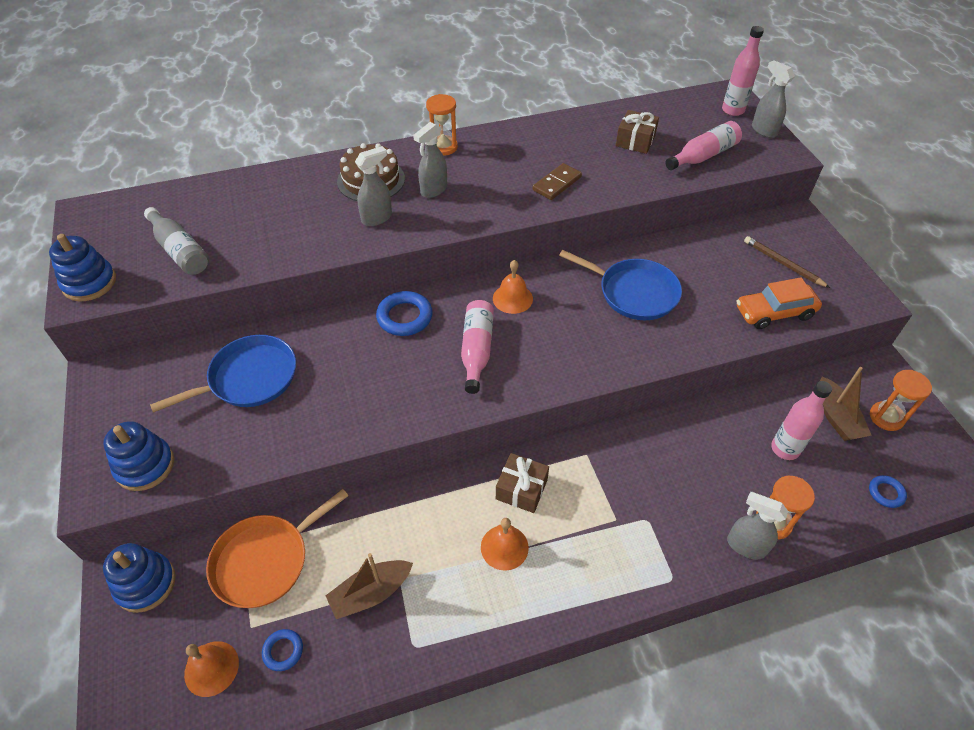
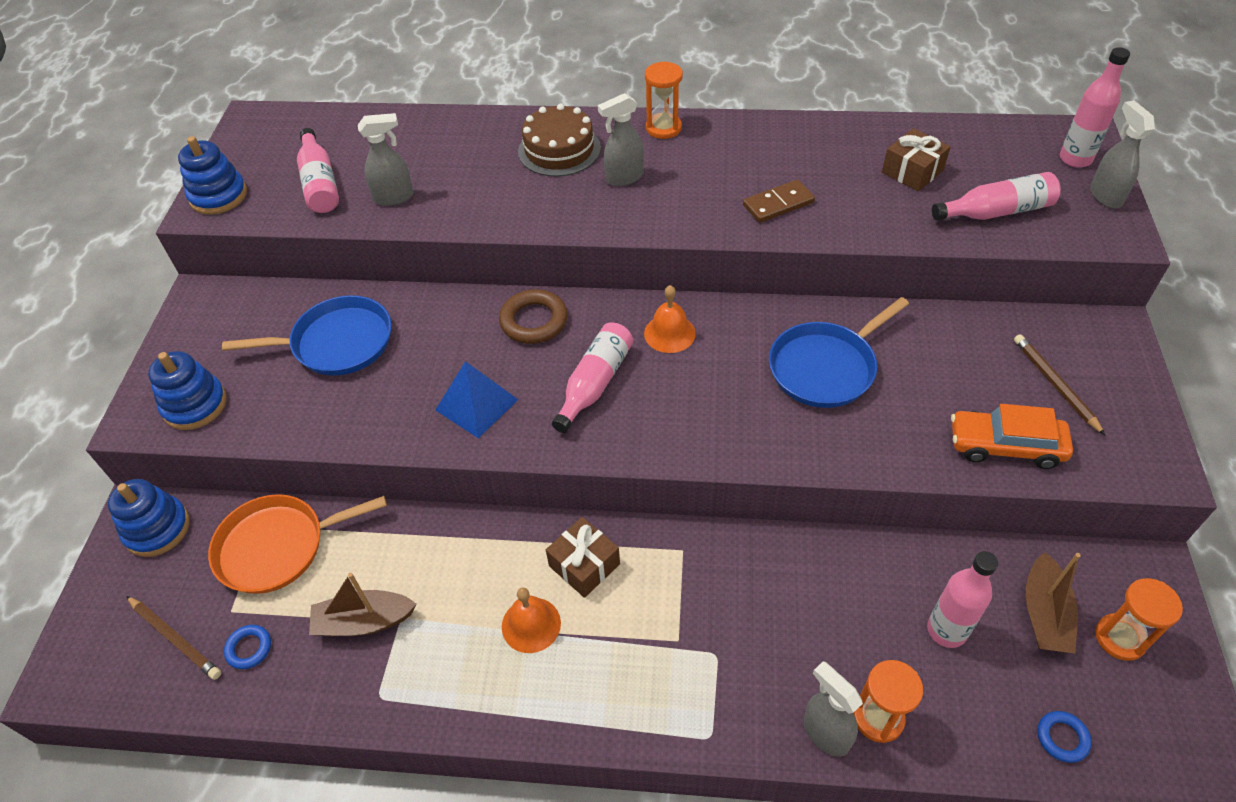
camera: 25 degrees right, 0 degrees up
(180, 251) = (320, 183): grey bottle -> pink bottle
(211, 668) = (175, 639): orange bell -> brown pencil
(377, 218) = (542, 196): grey spray bottle -> grey spray bottle (394, 197)
(393, 393) = (477, 404): none -> blue pyramid
(404, 317) = (534, 321): blue ring -> brown ring
(634, 292) = (826, 367): blue pan -> blue pan turned 90 degrees clockwise

